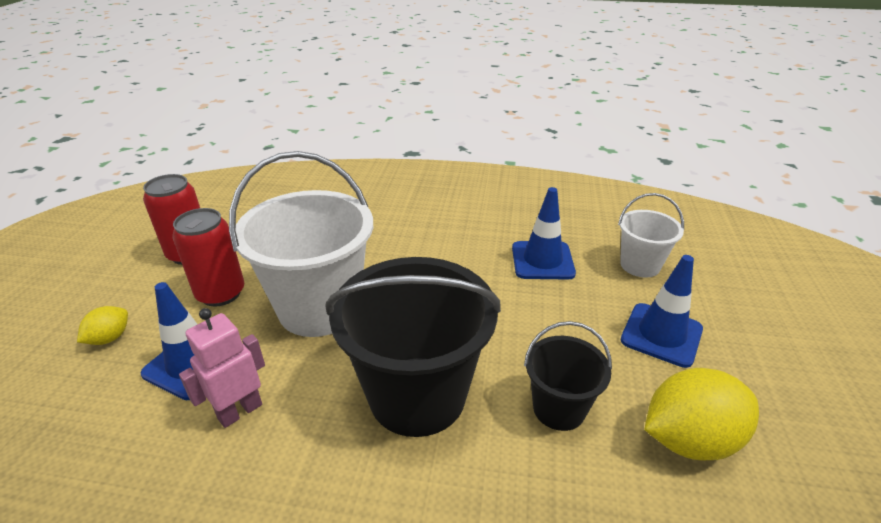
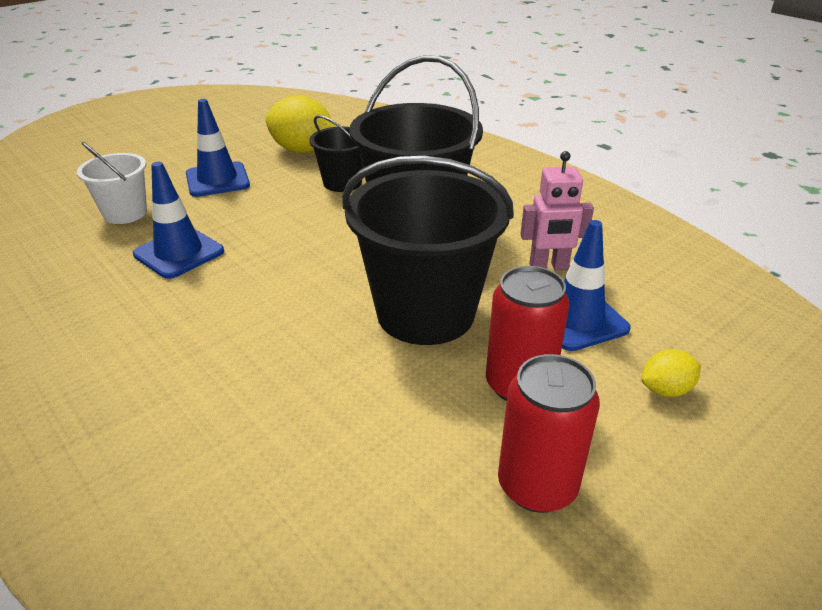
camera: 140 degrees left, 0 degrees up
(319, 308) = (425, 313): white bucket -> black bucket

